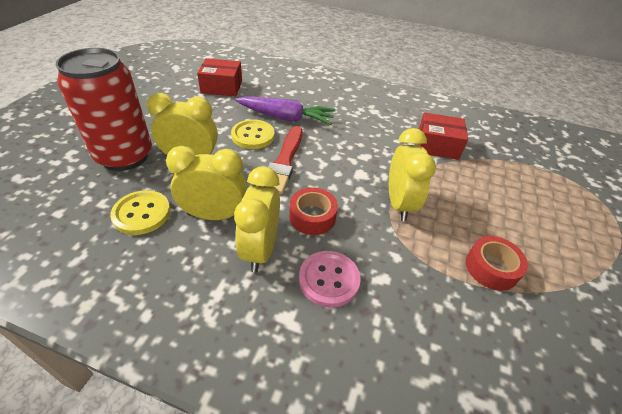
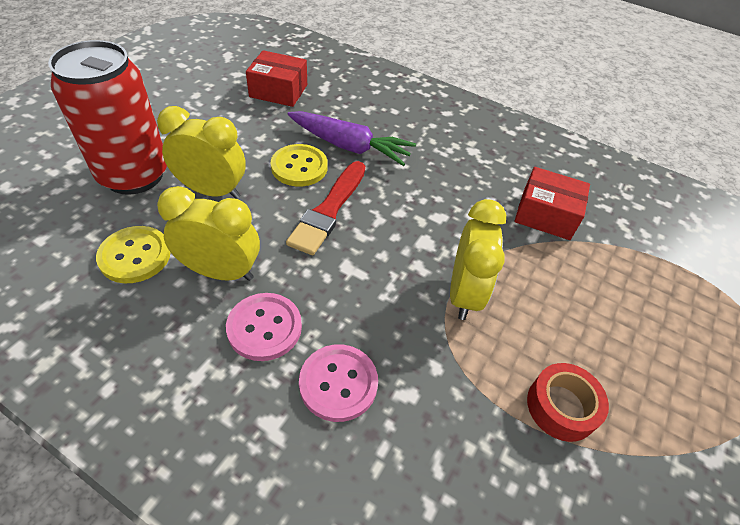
camera: 10 degrees right, 5 degrees up
(260, 249) = (264, 328): yellow clock -> pink button
(312, 217) = (343, 293): red tape -> none

